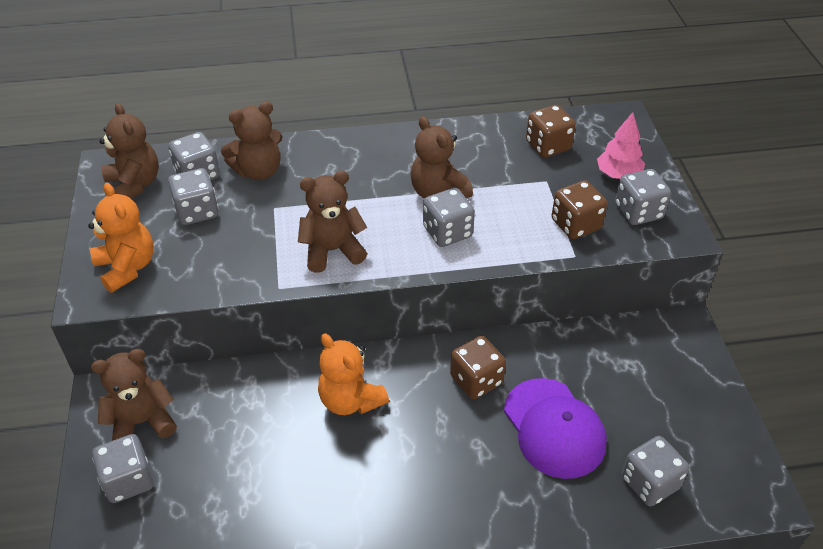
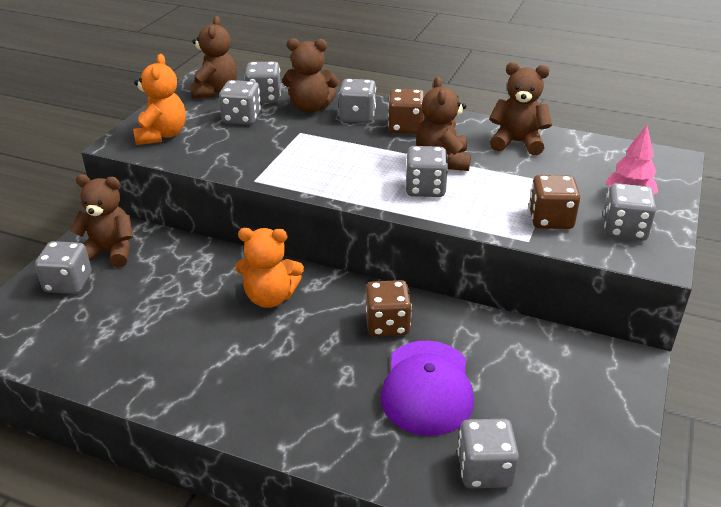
camera: 30 degrees right, 10 degrees down
(315, 166) = (357, 116): none -> grey dice
(332, 250) = (318, 171): brown teddy bear -> brown teddy bear (517, 142)
(350, 400) = (270, 297): orange teddy bear -> orange teddy bear turned 75 degrees counterclockwise
(548, 146) = (576, 158): brown dice -> brown dice (405, 127)

